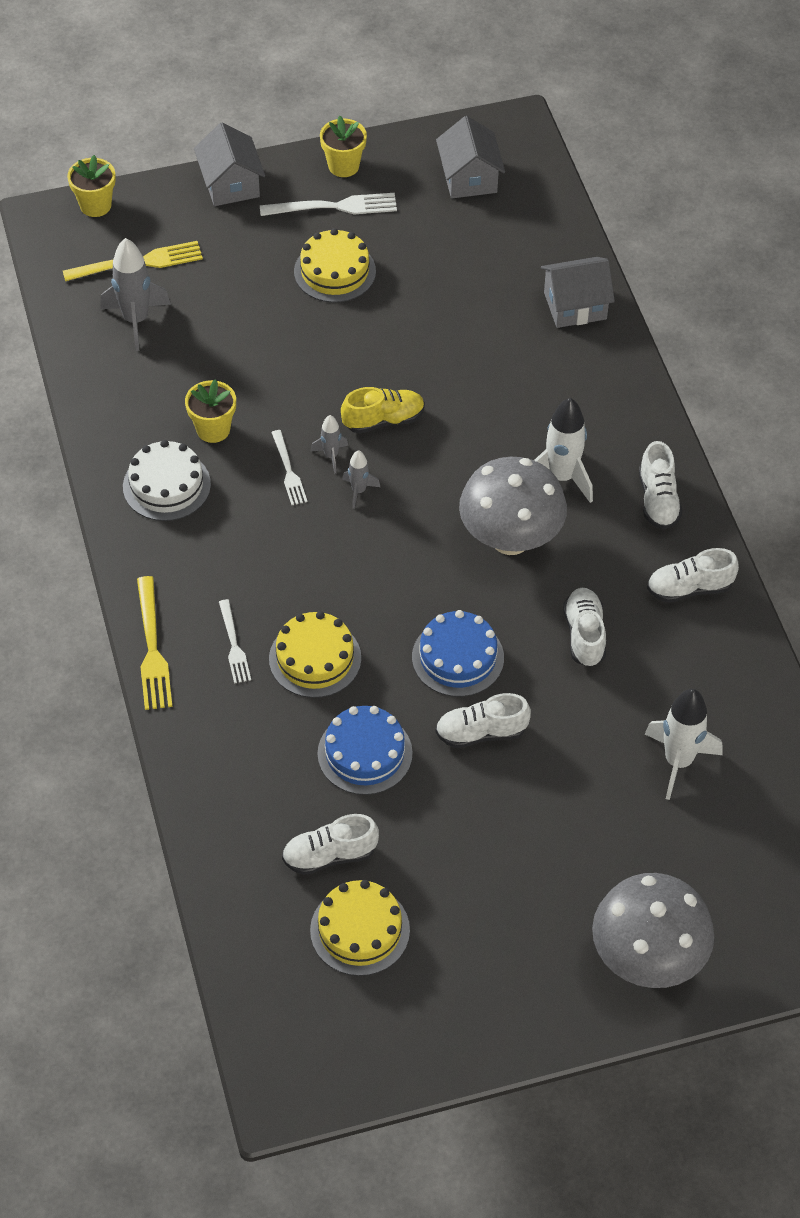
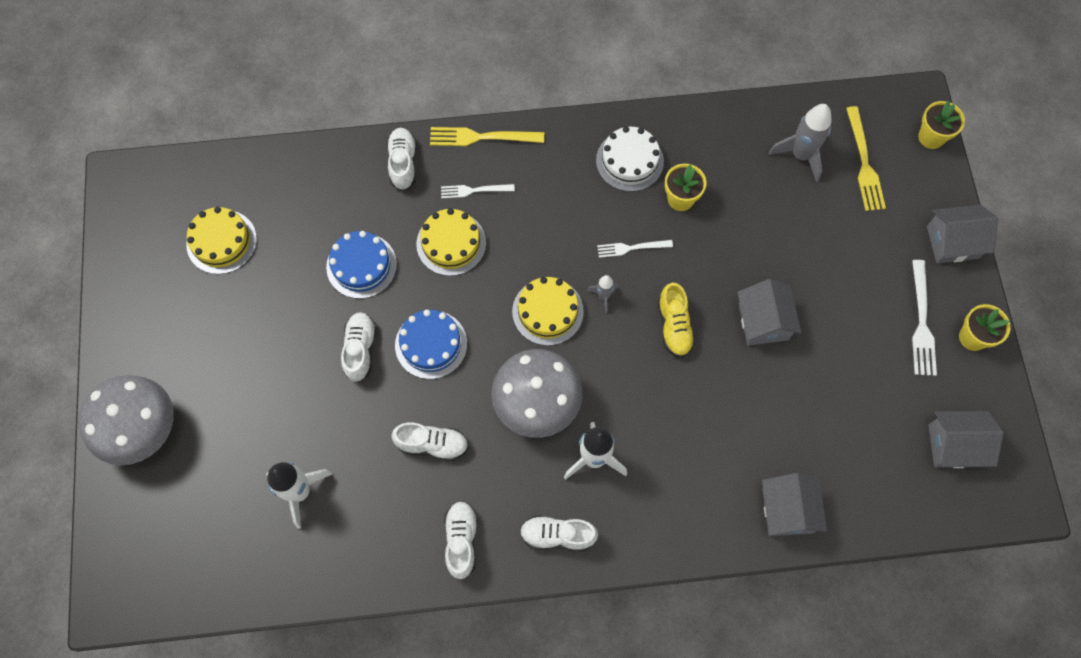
camera: 100 degrees right, 15 degrees up
(329, 855) = (284, 230): white shoe -> white shoe (403, 163)
(331, 456) = (642, 281): grey rocket -> none
(334, 271) = (844, 312): yellow cake -> yellow cake (547, 311)
(361, 340) = (763, 322): none -> grey house

